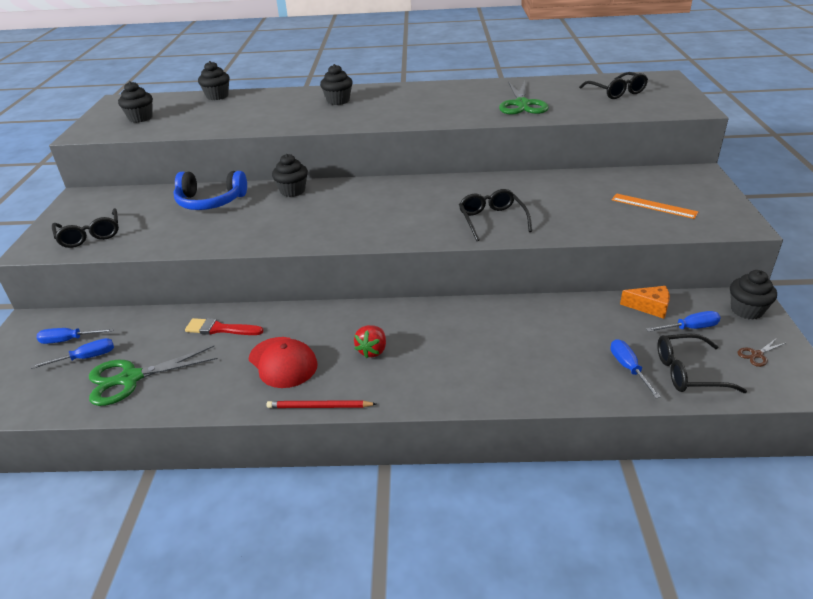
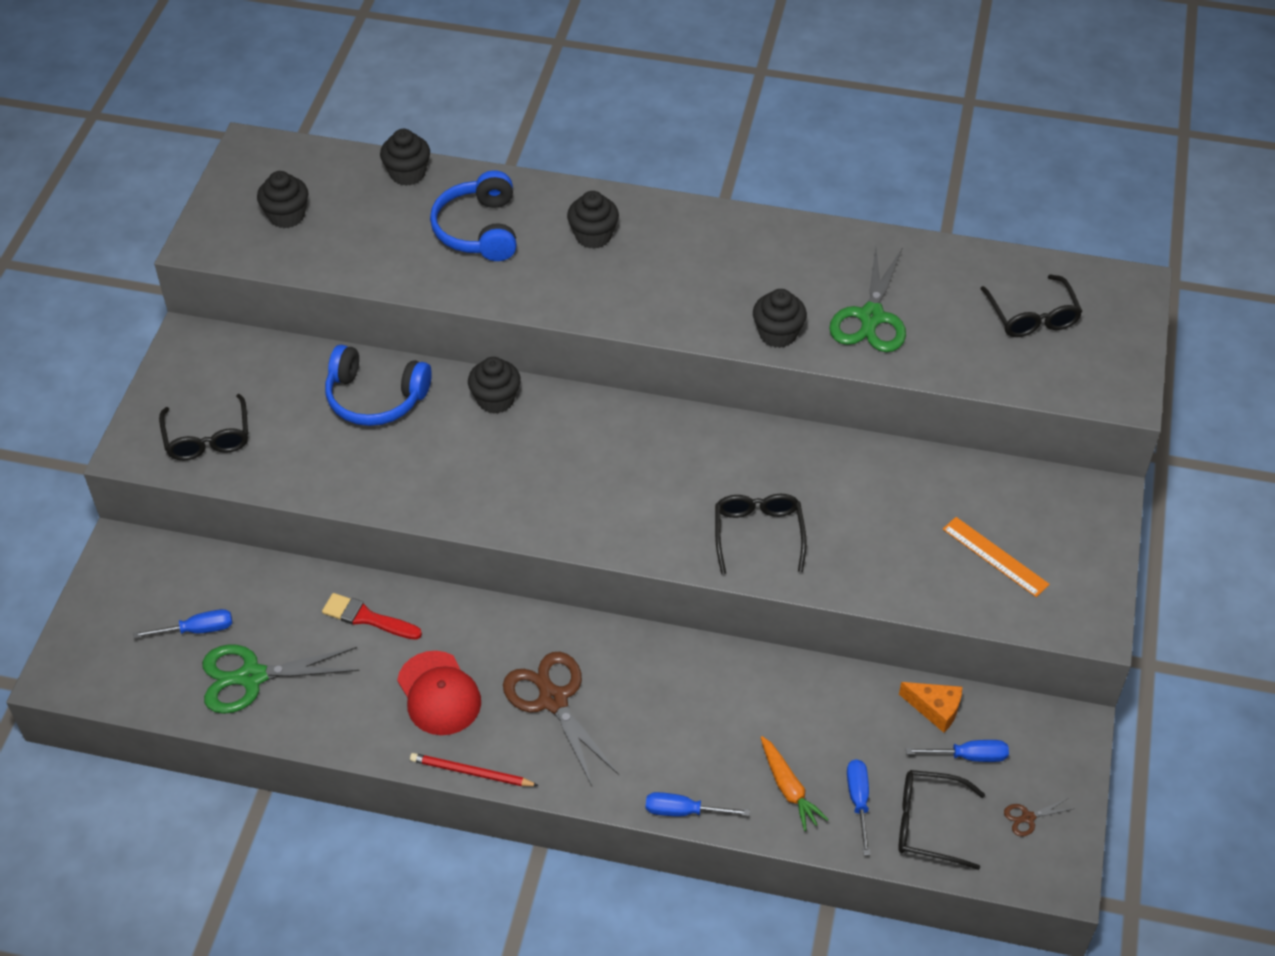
camera: 10 degrees right, 15 degrees up
(69, 340) = (174, 593): blue screwdriver -> blue screwdriver (683, 811)
(266, 107) = (479, 230): none -> blue headphones
(372, 351) = (553, 700): red strawberry -> brown scissors
(572, 370) = (788, 788): none -> orange carrot
(746, 310) = (1059, 744): black cupcake -> black cupcake (777, 334)

